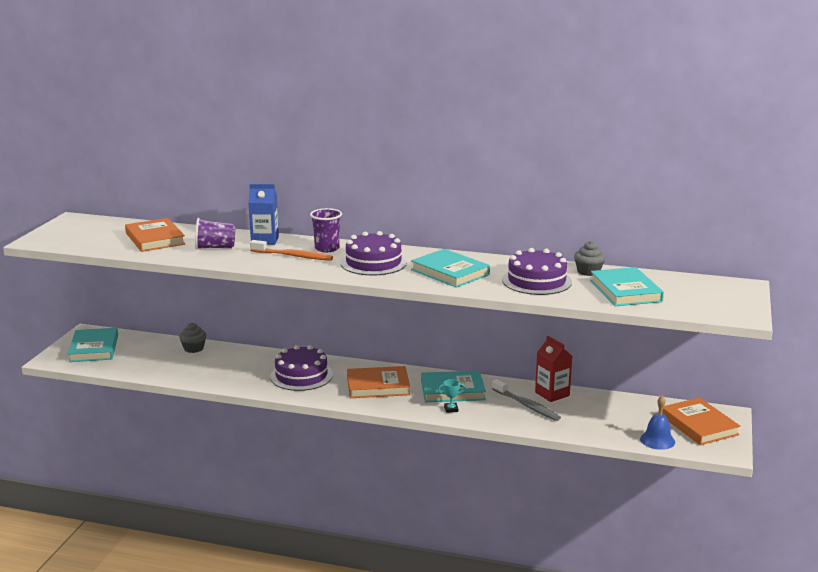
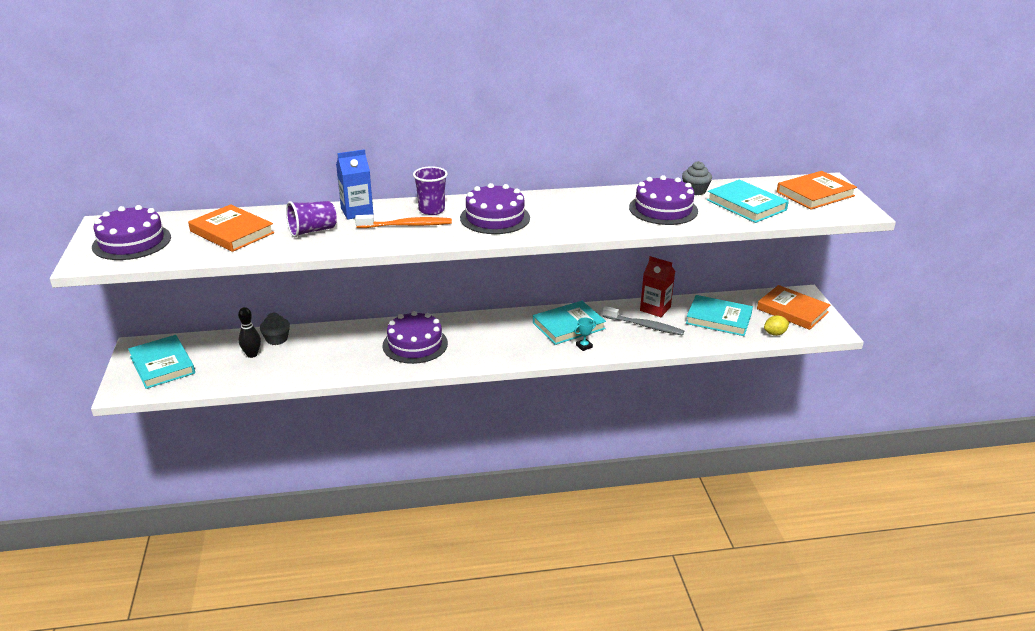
camera: 25 degrees left, 10 degrees up
(79, 233) = (132, 242): none -> purple cake
(165, 355) = (252, 354): none -> black bowling pin
(378, 386) = (497, 338): orange book -> orange book (815, 194)
(450, 272) = (577, 215): turquoise book -> turquoise book (718, 319)
(657, 440) = (774, 333): blue bell -> yellow lemon

